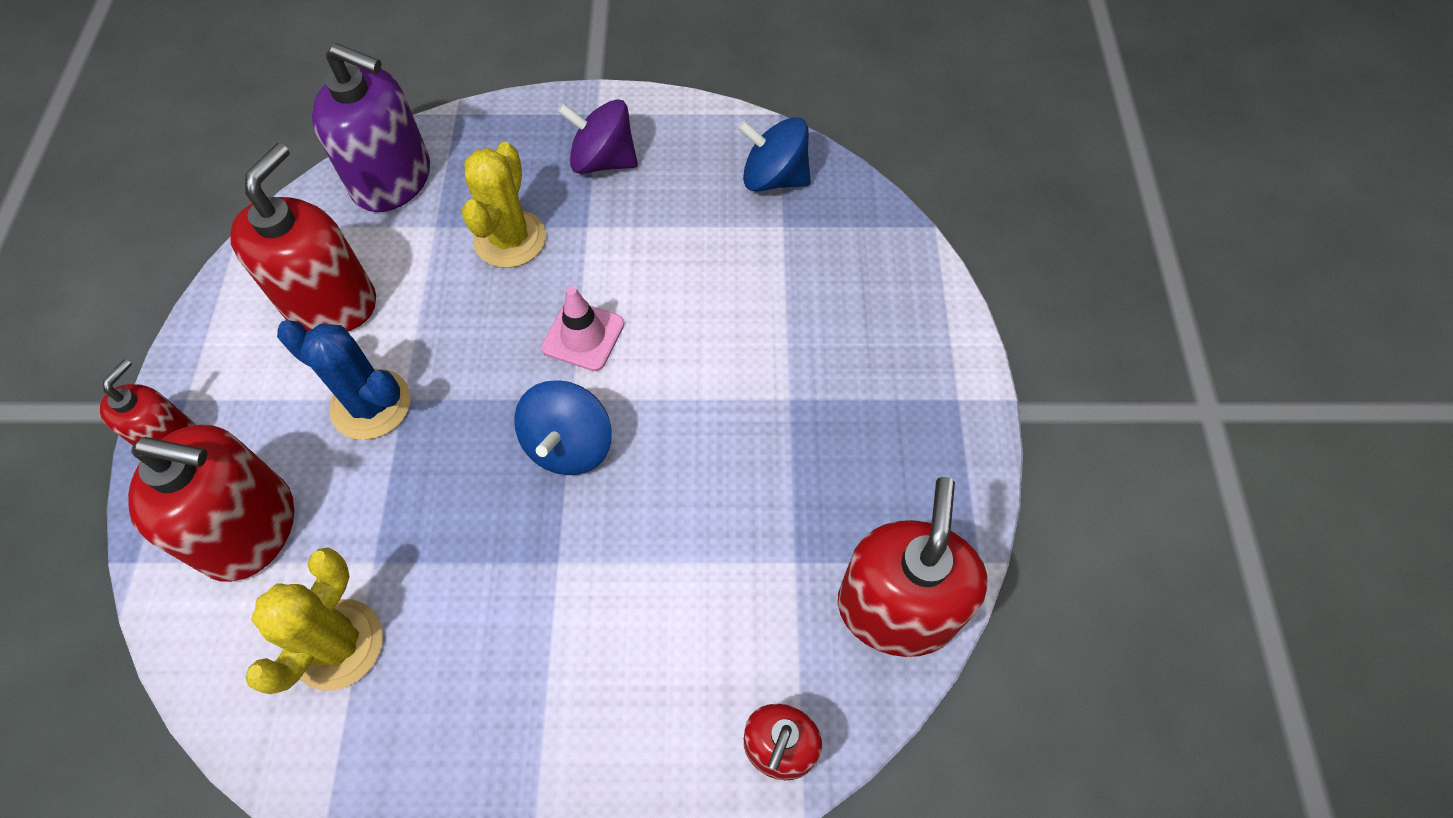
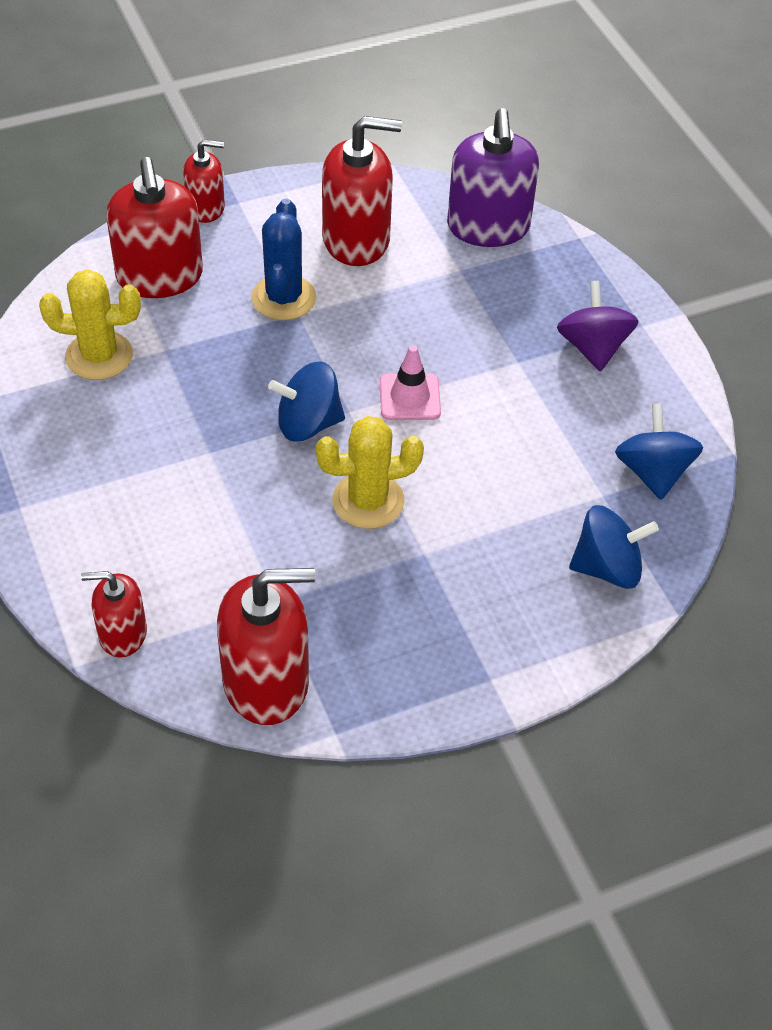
camera: 65 degrees right, 10 degrees down
(510, 239) = (474, 318): yellow cactus -> yellow cactus (368, 501)
(866, 256) = (607, 568): none -> blue spinning top

